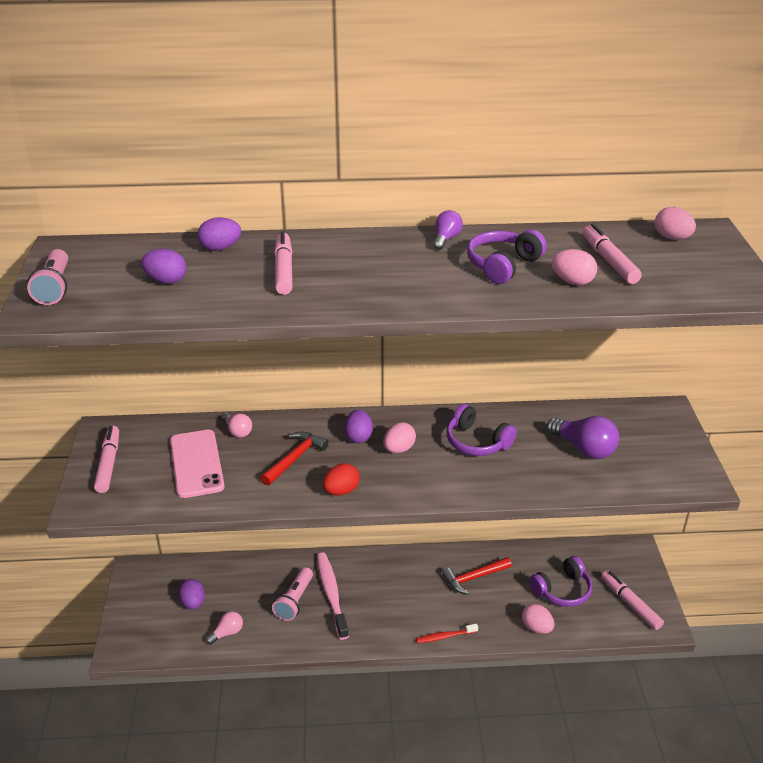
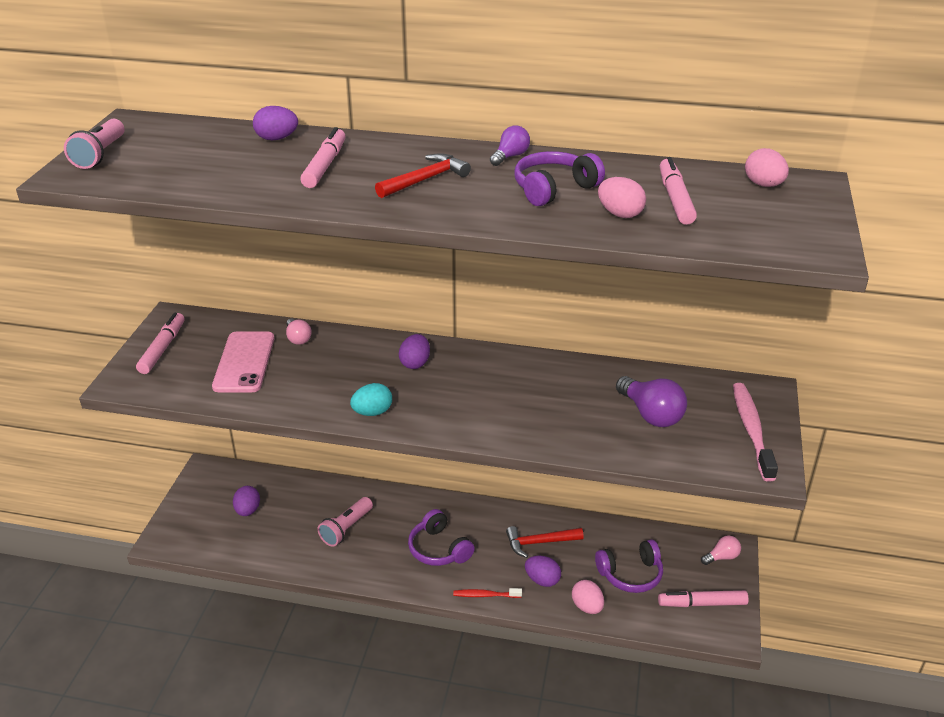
camera: 15 degrees right, 0 degrees up
(166, 281) = (206, 161): purple egg -> purple egg (542, 580)
(227, 633) = (269, 546): pink light bulb -> pink light bulb (722, 557)
(295, 458) = (341, 373): red hammer -> red hammer (425, 180)
(331, 594) = (386, 529): pink toothbrush -> pink toothbrush (751, 430)
(341, 491) = (372, 412): red egg -> turquoise egg
(399, 449) = (451, 382): pink egg -> none
(477, 442) = (536, 388): purple headphones -> purple headphones (439, 549)
(630, 603) = (702, 603): pink marker -> pink marker turned 75 degrees counterclockwise

